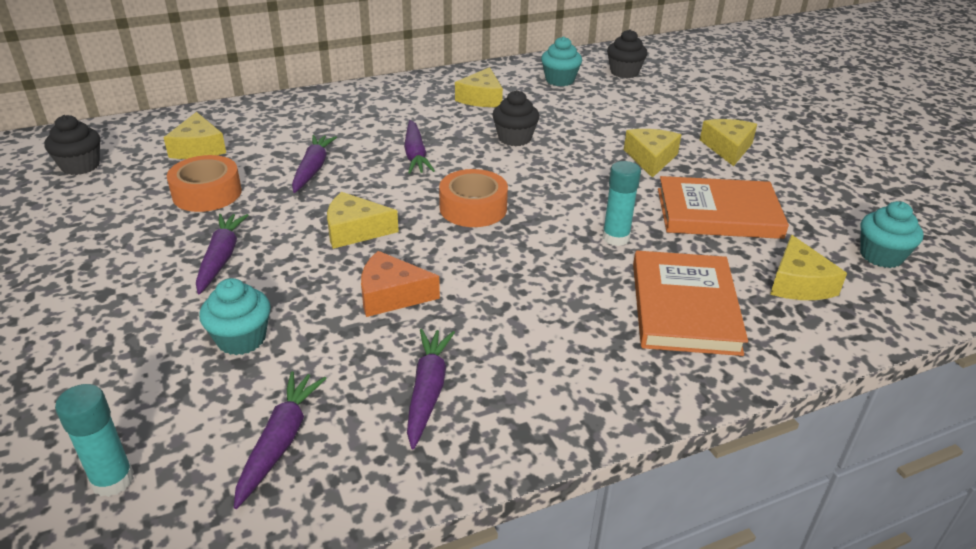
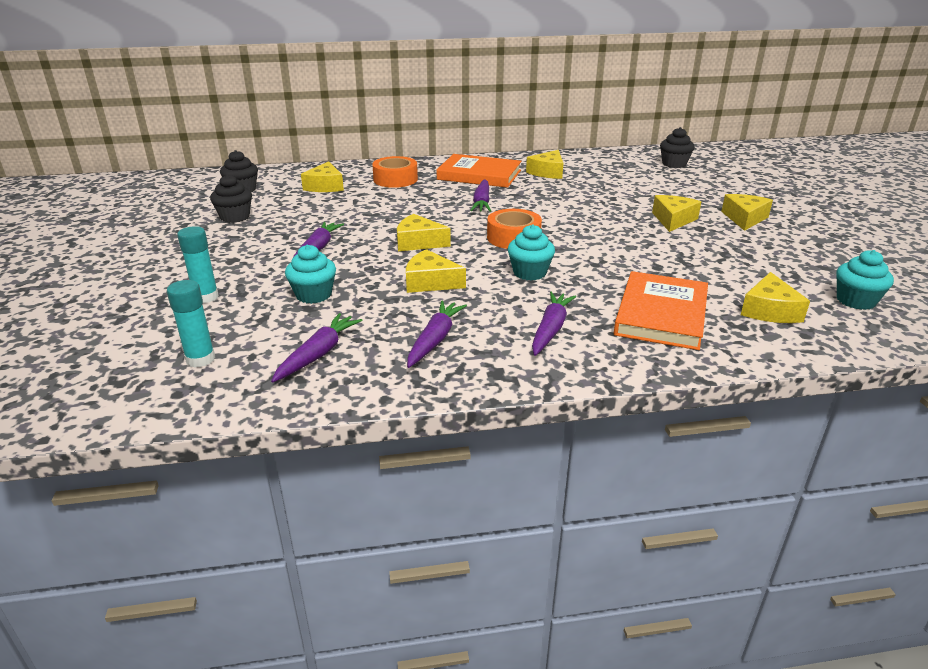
camera: 15 degrees right, 5 degrees down
(207, 193) = (321, 212): orange tape -> orange tape (395, 179)
(313, 169) = (401, 205): purple carrot -> purple carrot (550, 329)
(391, 295) = (430, 282): orange cheese -> yellow cheese
(514, 138) = (564, 198): black cupcake -> black cupcake (235, 217)
(560, 80) = (616, 165): turquoise cupcake -> turquoise cupcake (529, 273)
(615, 238) = (621, 266): turquoise glue stick -> turquoise glue stick (206, 297)
(718, 213) = (717, 259): orange book -> orange book (479, 175)

